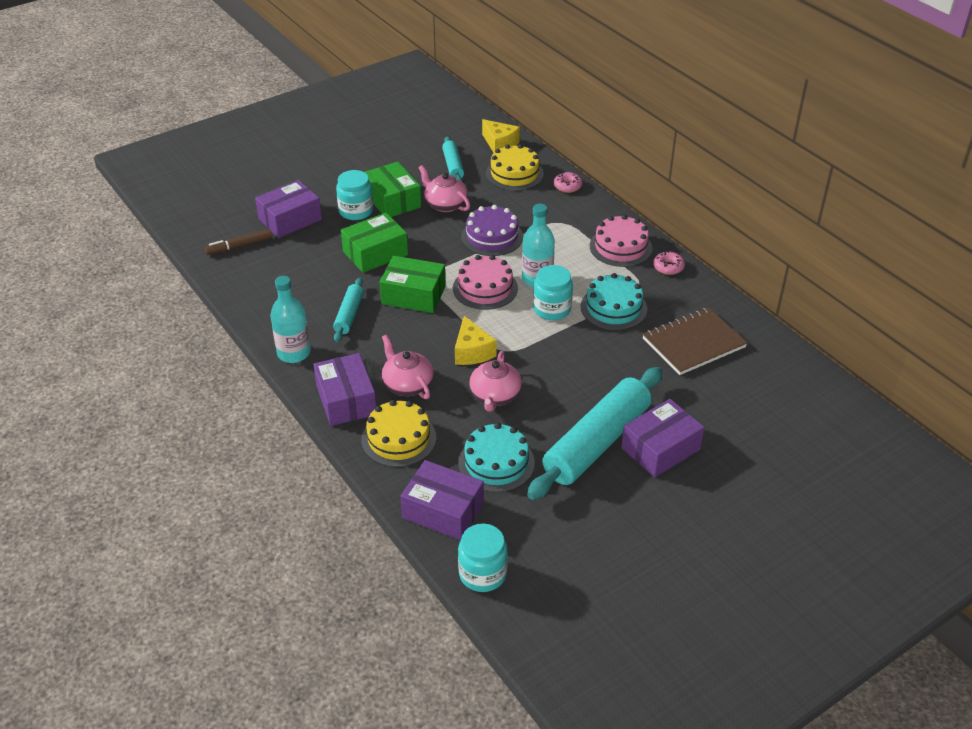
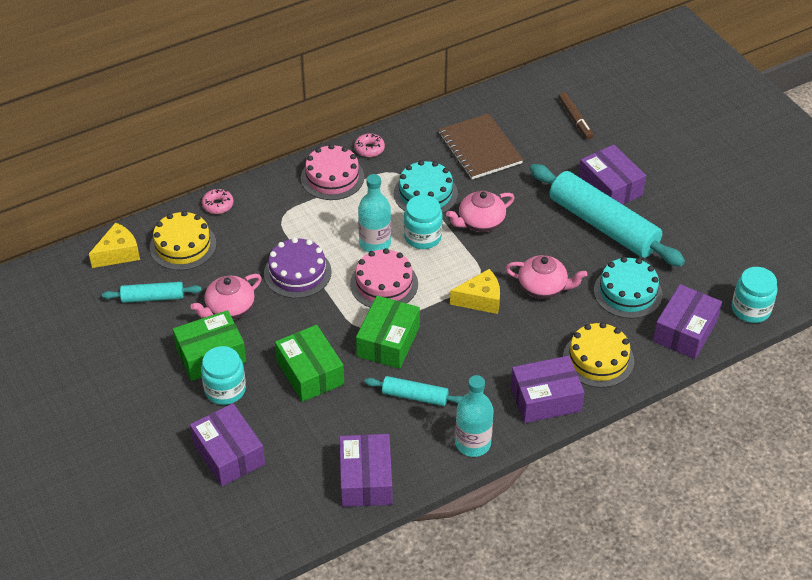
camera: 85 degrees left, 5 degrees up
(239, 246) = (274, 503): brown marker -> brown marker (575, 119)
(259, 292) = (366, 479): none -> purple box
(407, 384) = (525, 351): pink teapot -> pink teapot (480, 222)

